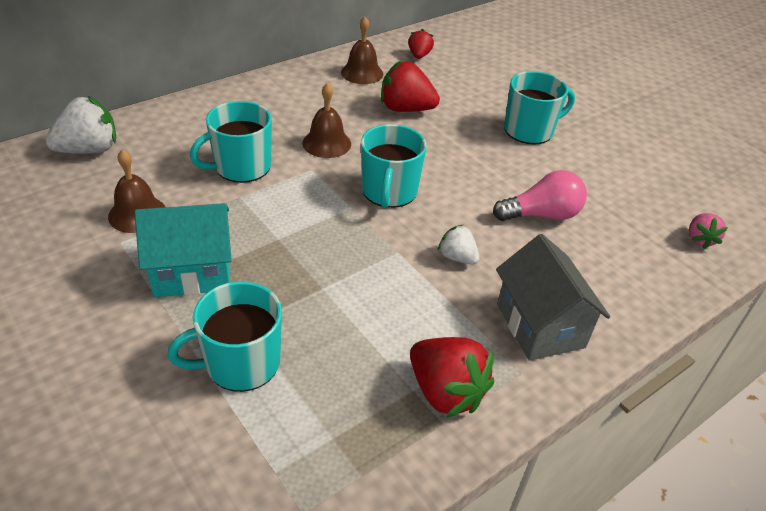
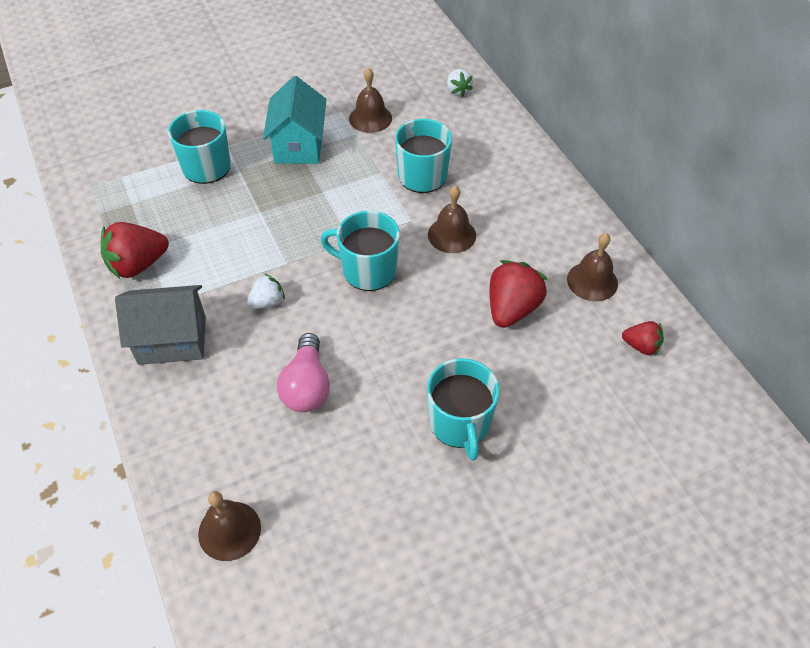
camera: 105 degrees right, 10 degrees up
(89, 150) = (457, 91): white strawberry -> white strawberry, size x0.57
(699, 239) = (229, 530): pink strawberry -> brown bell

